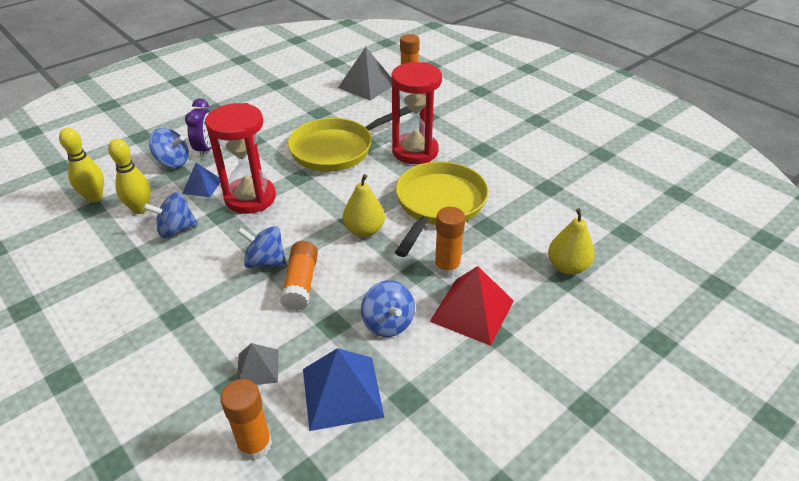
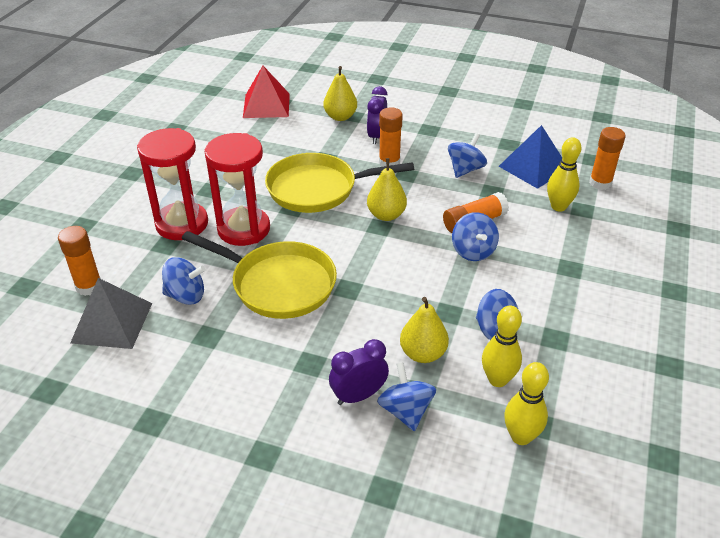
camera: 120 degrees left, 0 degrees up
(202, 186) = (423, 353): blue pyramid -> yellow pear
(250, 198) = (408, 305): red hourglass -> red hourglass (182, 224)
(257, 367) = (558, 206): grey pyramid -> yellow bowling pin
(364, 112) = (186, 295): none -> blue spinning top
(472, 310) = (419, 141): red pyramid -> red pyramid (266, 105)
(506, 279) = (376, 136): none -> purple clock

